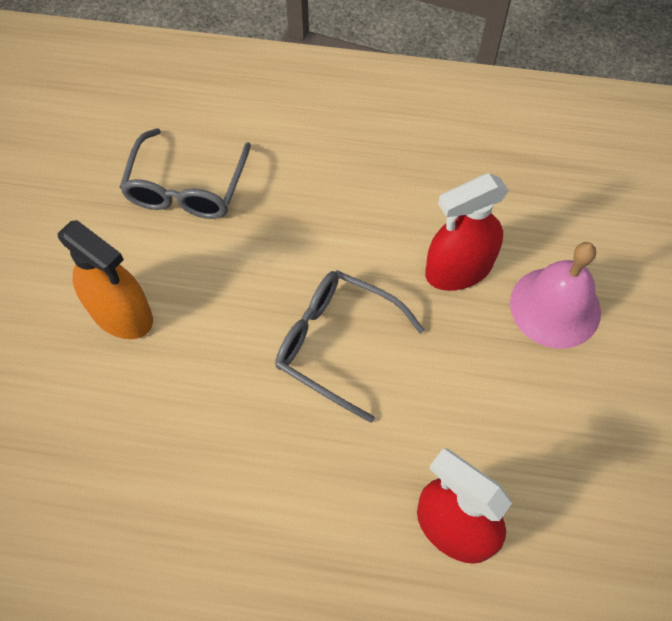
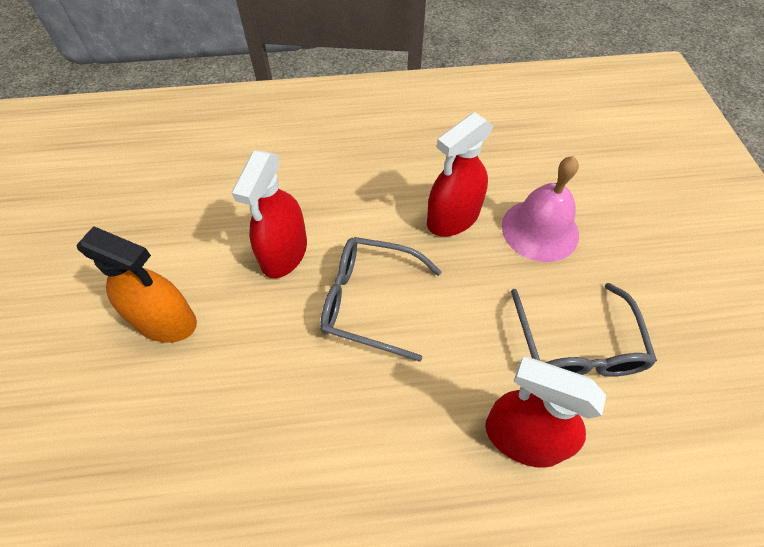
camera: 15 degrees left, 5 degrees down
(186, 188) = (203, 203): grey glasses -> grey glasses (577, 346)
(260, 267) = (284, 253): none -> red spray bottle

